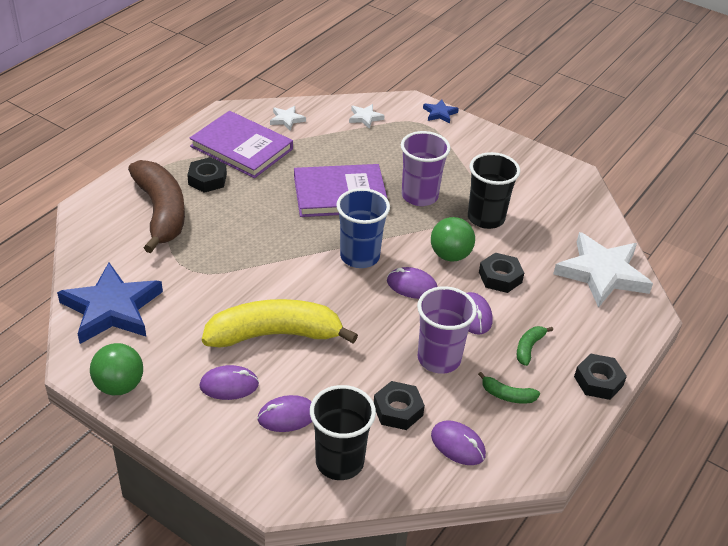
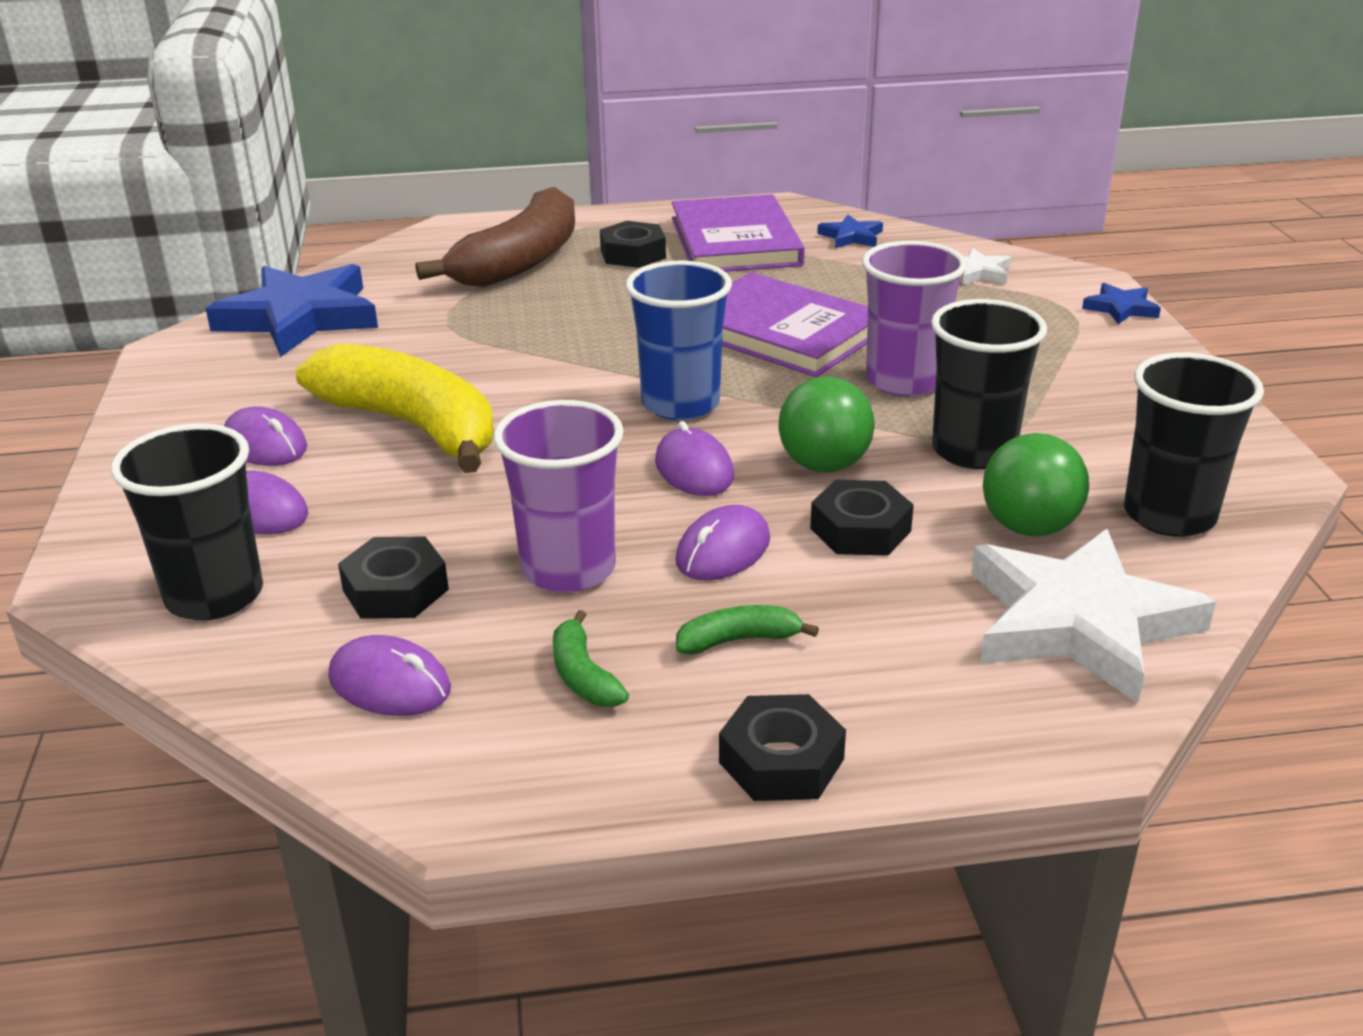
camera: 50 degrees right, 10 degrees down
(119, 386) = (168, 384): green ball -> green ball (1028, 527)
(286, 119) = (851, 237): white star -> blue star
(458, 445) = (390, 684): purple mouse -> purple mouse turned 60 degrees counterclockwise
(572, 212) = (1169, 515): none -> black cup

